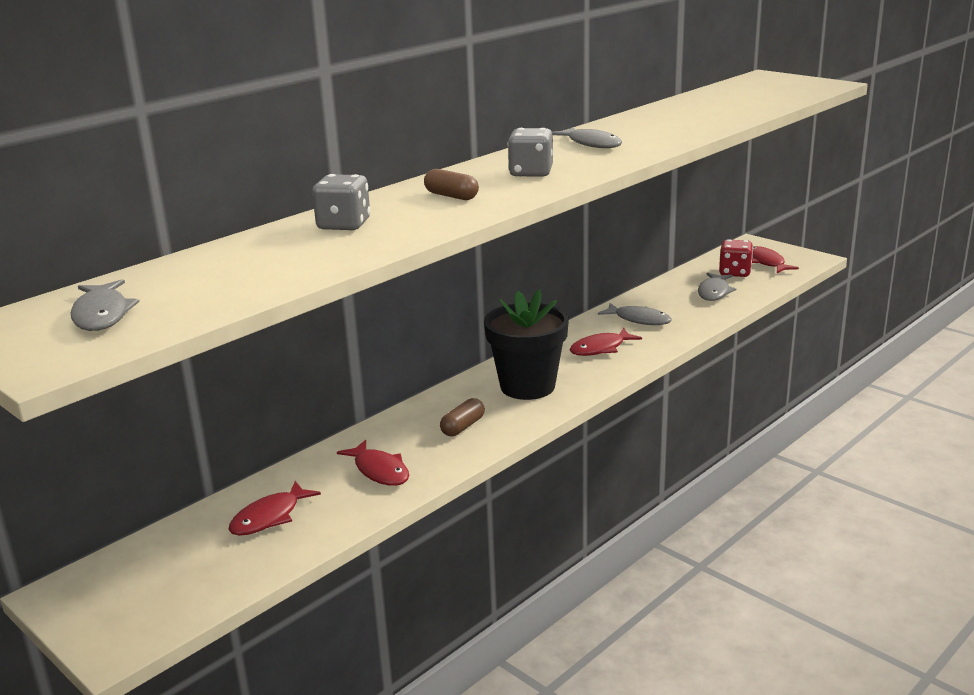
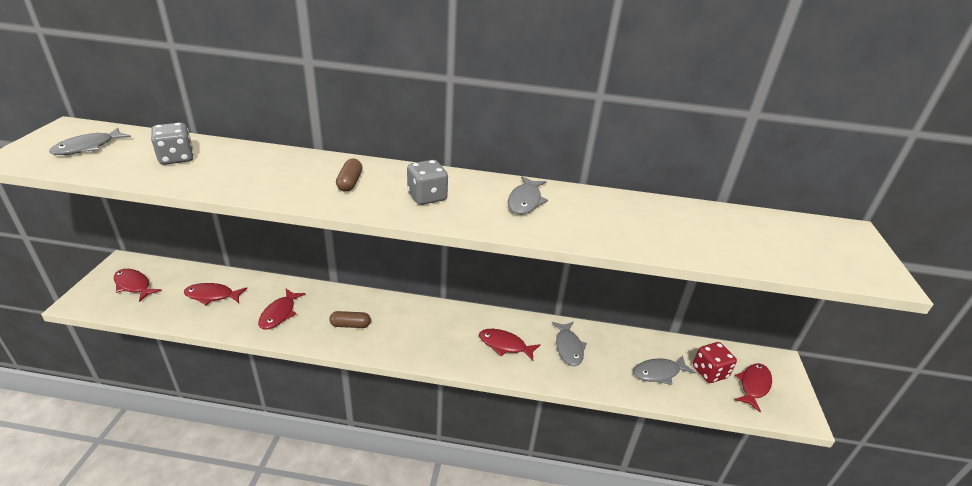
camera: 50 degrees right, 10 degrees up
(144, 586) = (134, 285): none -> red fish
(344, 225) = (267, 165): grey dice -> grey dice (176, 158)
(527, 386) = (422, 332): black flower pot -> none

